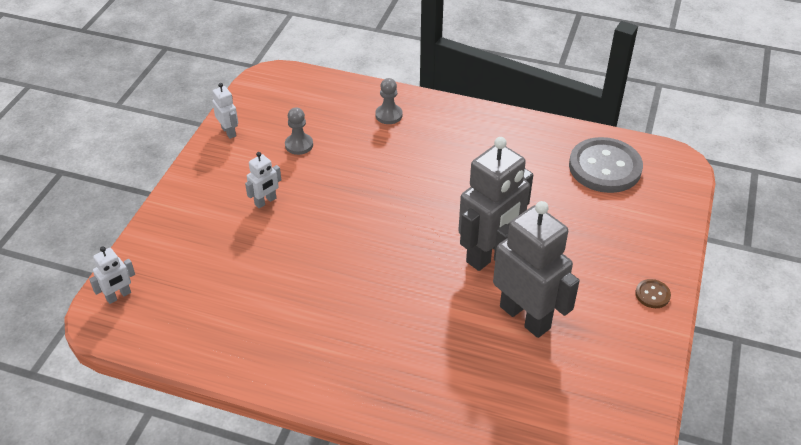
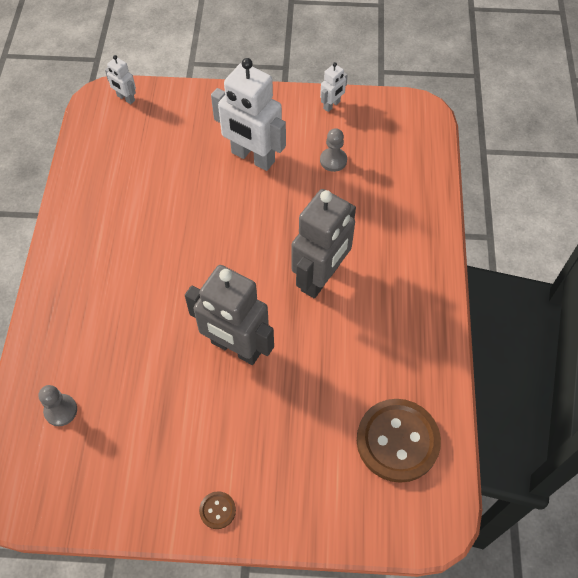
camera: 75 degrees right, 15 degrees up
(265, 201) = (252, 157): white robot -> white robot, size x2.19
(388, 115) = (403, 220): grey pawn -> grey pawn (61, 410)
(525, 317) = (163, 392): grey robot -> grey robot (320, 278)
(605, 167) = (397, 441): grey button -> brown button

